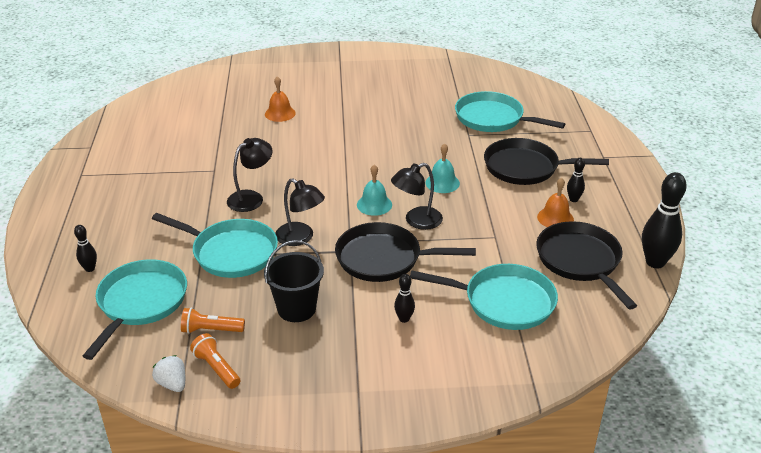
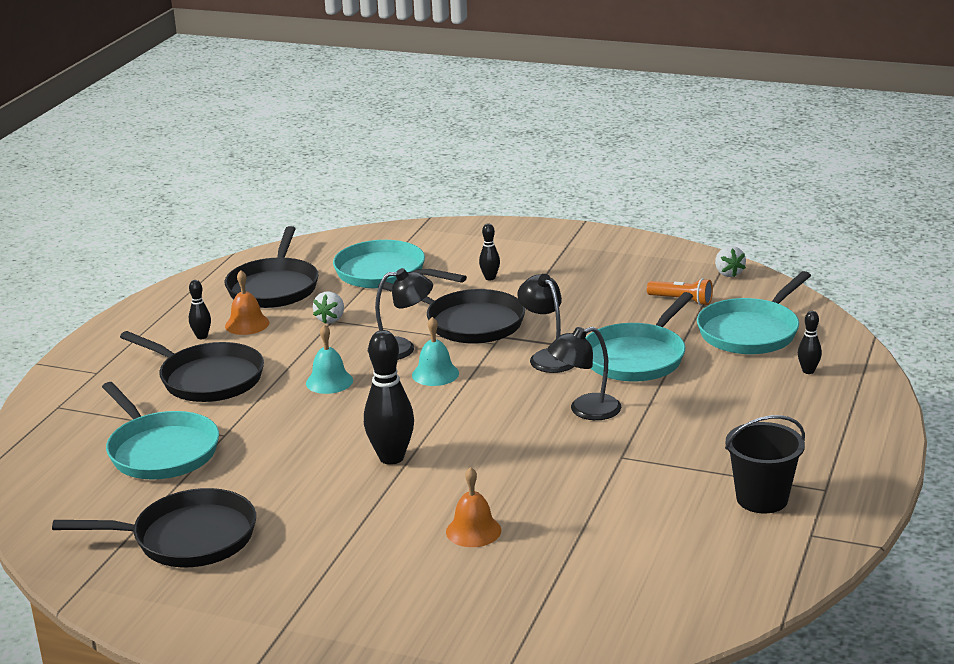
camera: 155 degrees left, 10 degrees down
(216, 368) = (685, 276): orange flashlight -> none
(231, 252) = (636, 357): turquoise pan -> turquoise pan turned 105 degrees counterclockwise
(296, 309) = (589, 301): black bucket -> black bucket (762, 499)
(423, 83) = (188, 538): none -> black pan
(497, 237) = (331, 319): none -> white strawberry
(655, 262) = (205, 275): black bowling pin -> black bowling pin (391, 458)

